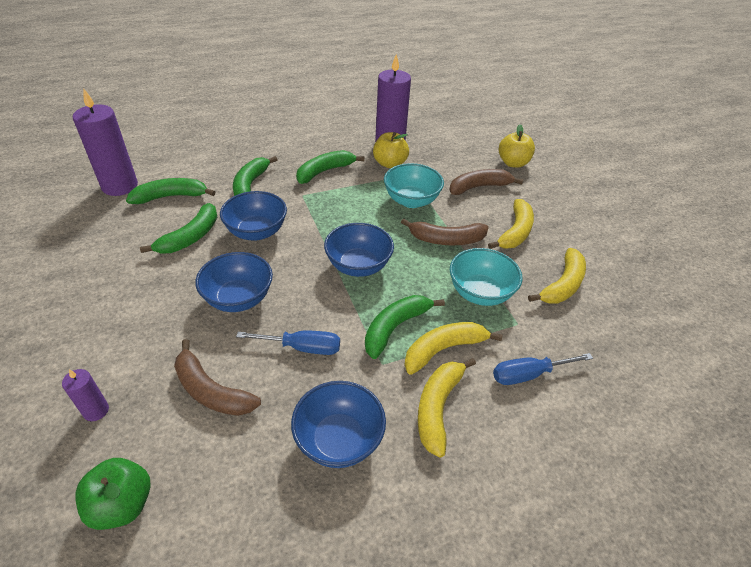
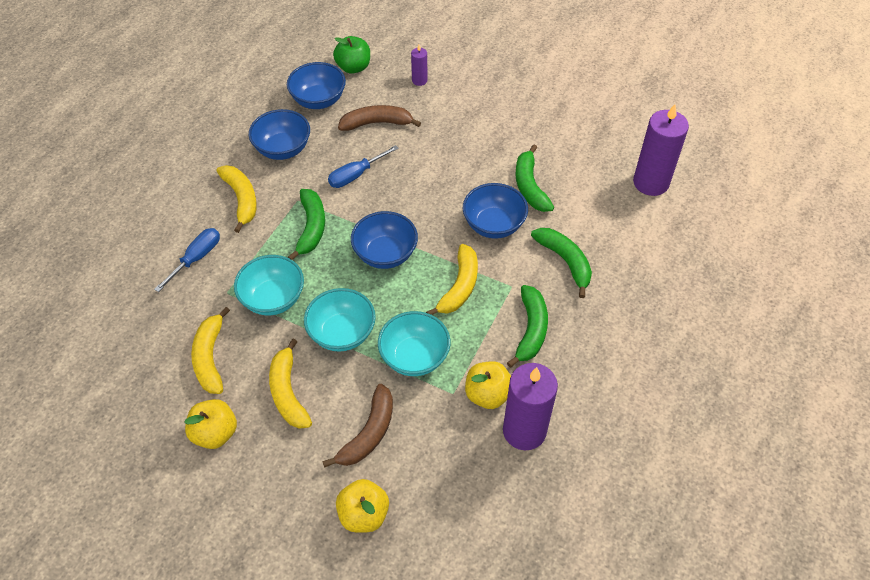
camera: 140 degrees right, 10 degrees up
(171, 197) = (600, 203): green banana -> none
(239, 299) = (433, 173): blue bowl -> blue bowl (318, 100)
(443, 349) = (266, 235): yellow banana -> yellow banana (459, 286)
(446, 239) = (342, 333): brown banana -> turquoise bowl
(584, 241) = (215, 433): none -> yellow apple

